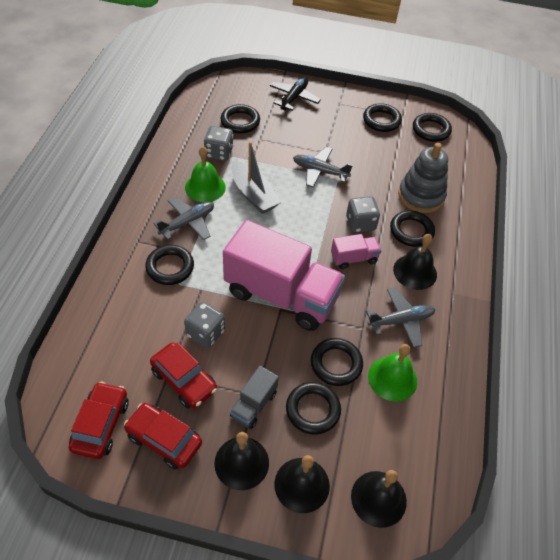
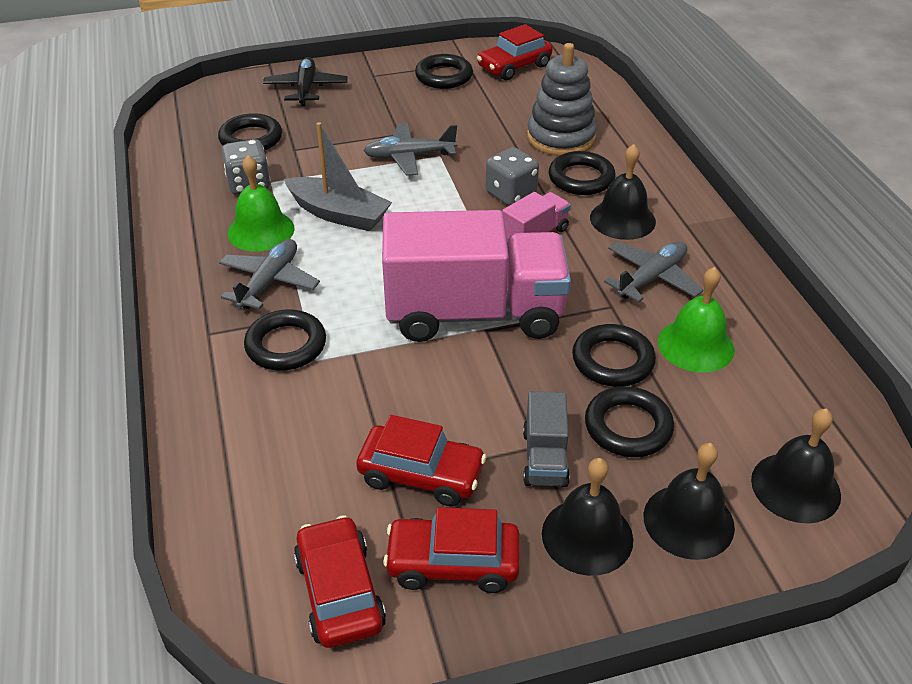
camera: 25 degrees left, 10 degrees down
(205, 333) = (405, 403): grey dice -> none
(431, 130) = (514, 66): black ring -> red car

